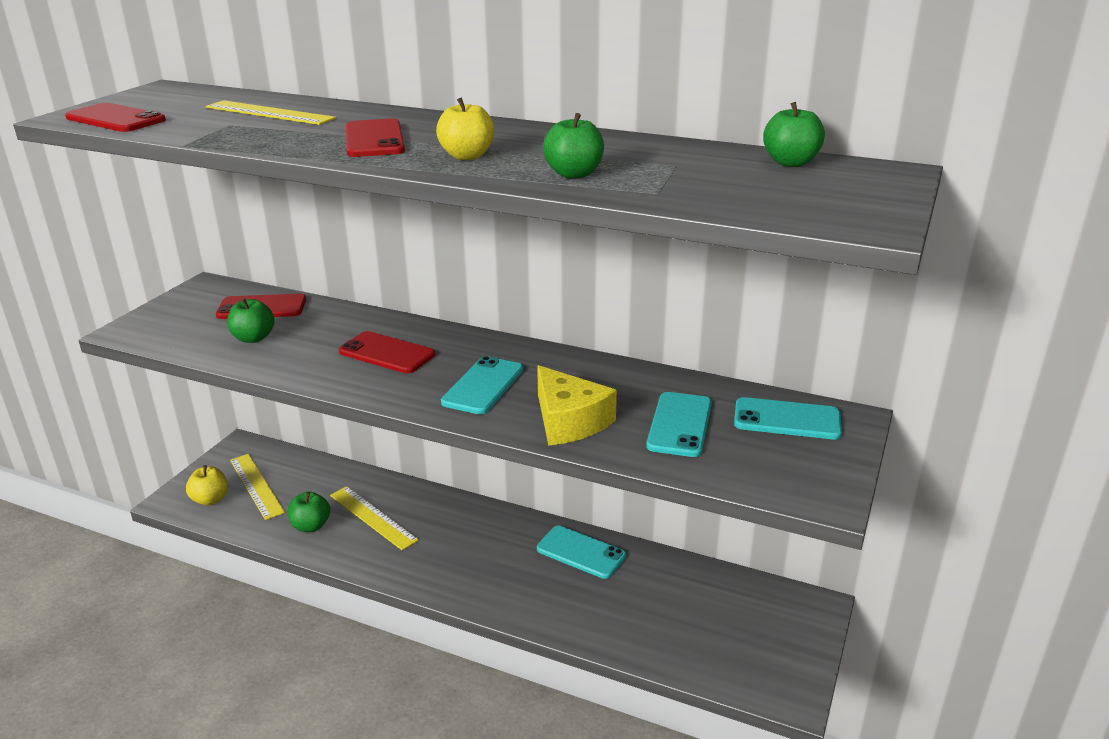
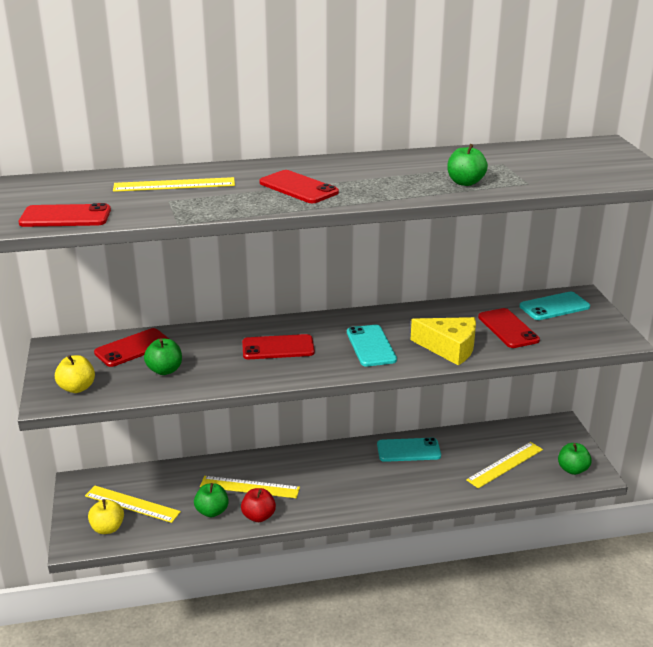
camera: 35 degrees left, 0 degrees up
(345, 552) = (258, 516): none -> red apple
(467, 156) = (382, 186): yellow apple -> yellow apple (77, 388)
(679, 425) = (508, 328): turquoise phone -> red phone
(679, 624) = (505, 465): none -> yellow ruler
(790, 163) = (553, 149): green apple -> green apple (572, 469)

